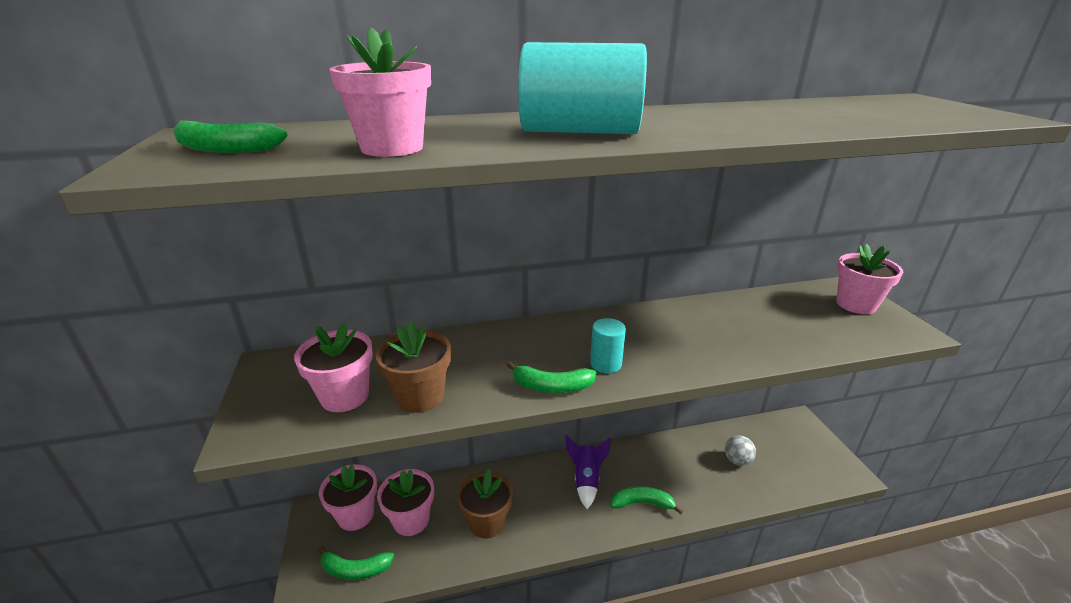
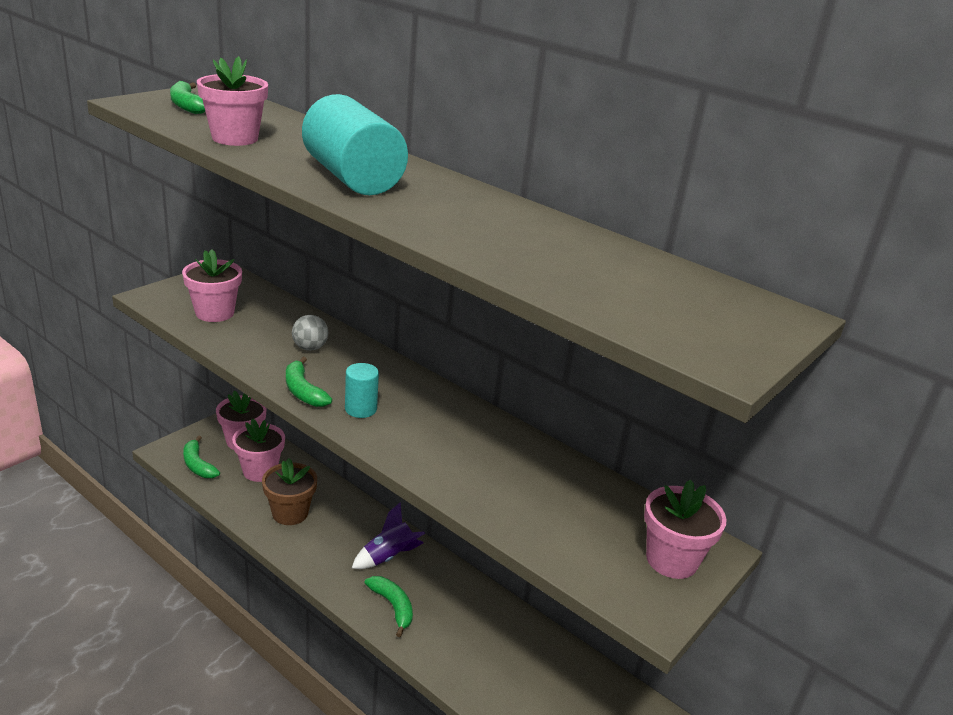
camera: 50 degrees right, 0 degrees up
(420, 396) = (240, 340): brown flower pot -> none
(737, 460) = (523, 669): grey ball -> grey ball (310, 348)

